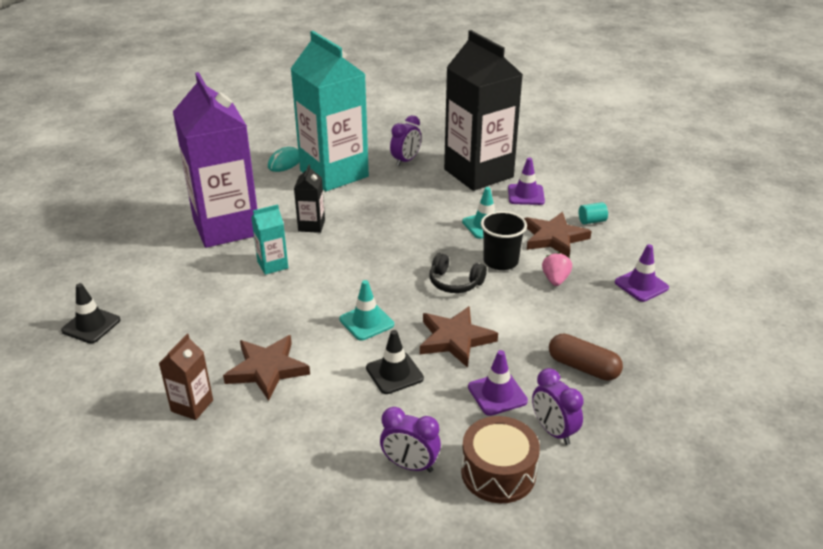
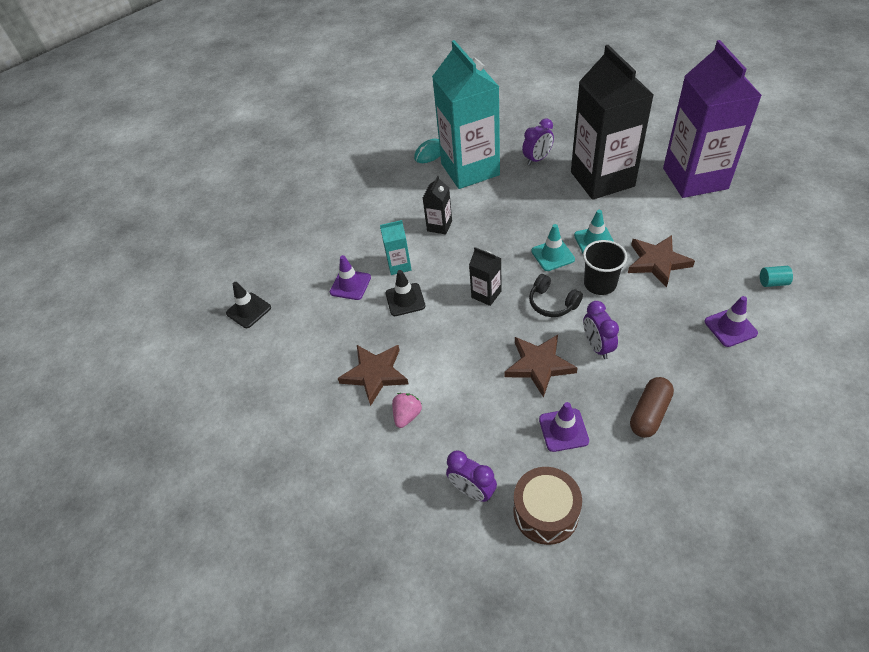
camera: 20 degrees right, 15 degrees up
(192, 406) = (311, 401): brown carton -> none
(226, 227) = (368, 221): purple carton -> purple carton (695, 178)
(366, 322) = (466, 336): turquoise traffic cone -> turquoise traffic cone (552, 255)
(380, 282) = (486, 294): none -> black carton
(394, 373) = (478, 394): black traffic cone -> black traffic cone (405, 300)
(526, 195) = (642, 209): purple traffic cone -> purple traffic cone (350, 285)
(553, 431) = (605, 478): purple clock -> purple clock (597, 346)
(555, 280) = (647, 311): pink strawberry -> pink strawberry (407, 415)
(583, 367) = (649, 413): brown capsule -> brown capsule turned 75 degrees clockwise
(592, 221) = (699, 246): turquoise cylinder -> turquoise cylinder (772, 282)

